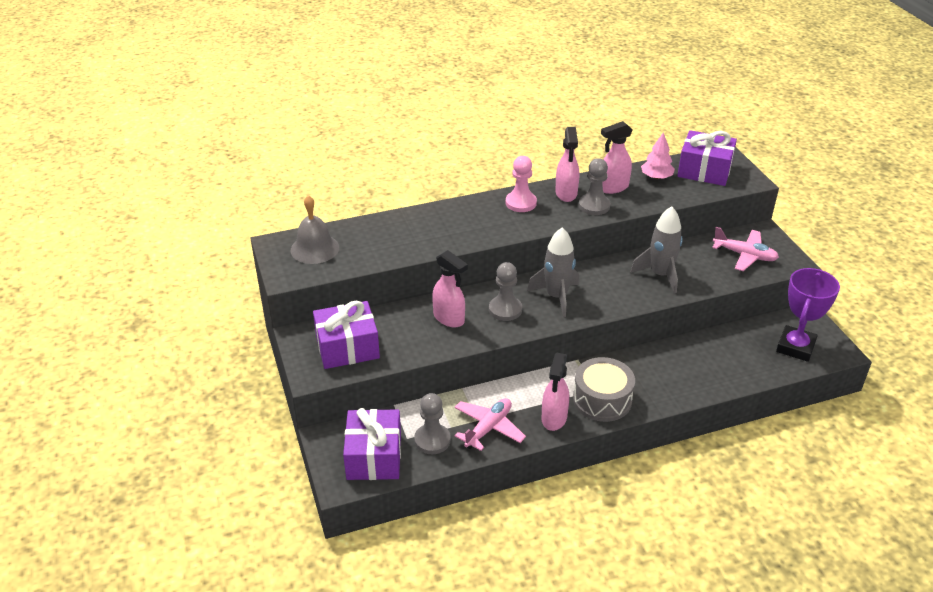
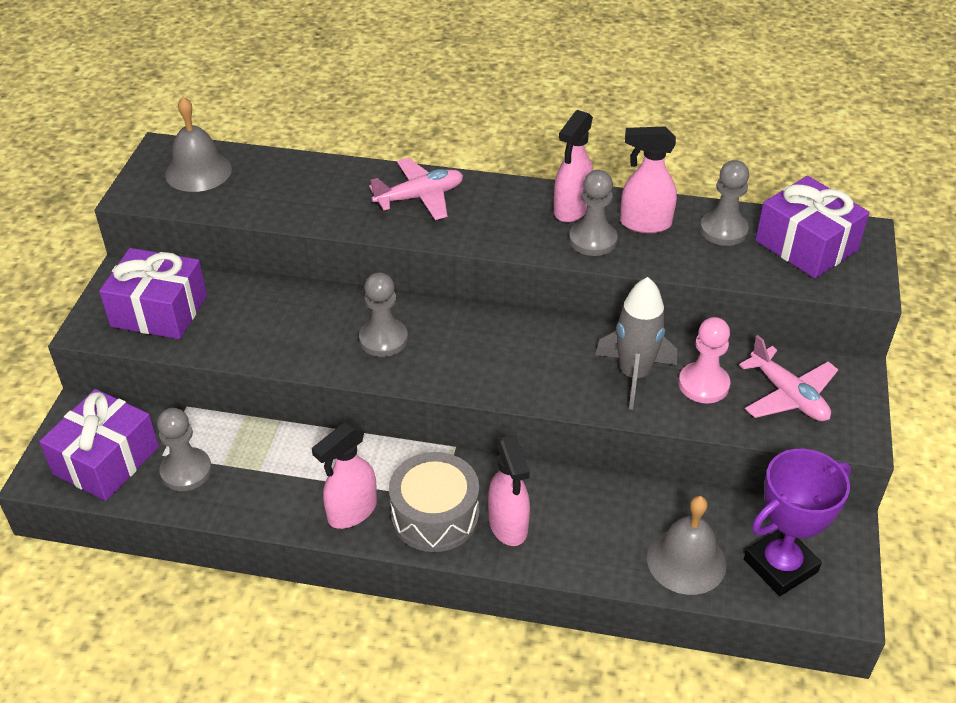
camera: 30 degrees right, 5 degrees up
(449, 318) = (306, 323): pink spray bottle -> pink spray bottle (508, 526)
(488, 428) = (263, 487): pink plane -> pink plane (420, 197)
(521, 203) = (499, 201): pink pawn -> pink pawn (703, 384)
(556, 296) = (464, 348): grey rocket -> none
(656, 177) = (723, 230): pink tree -> grey pawn
(750, 364) = (686, 561): none -> grey bell

